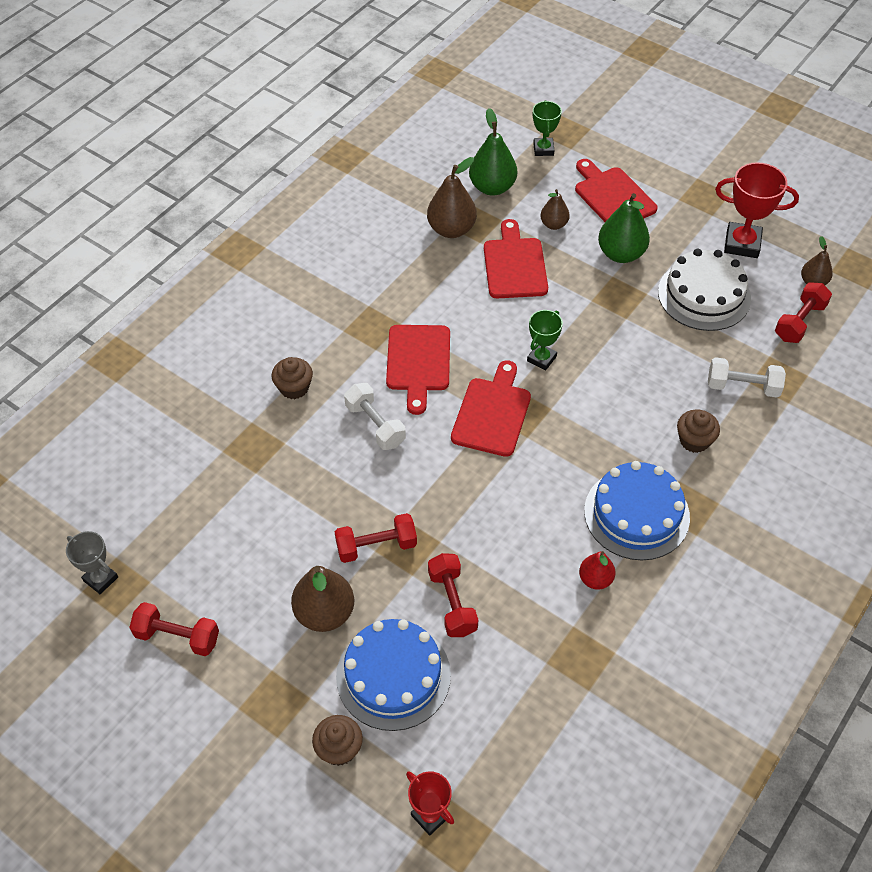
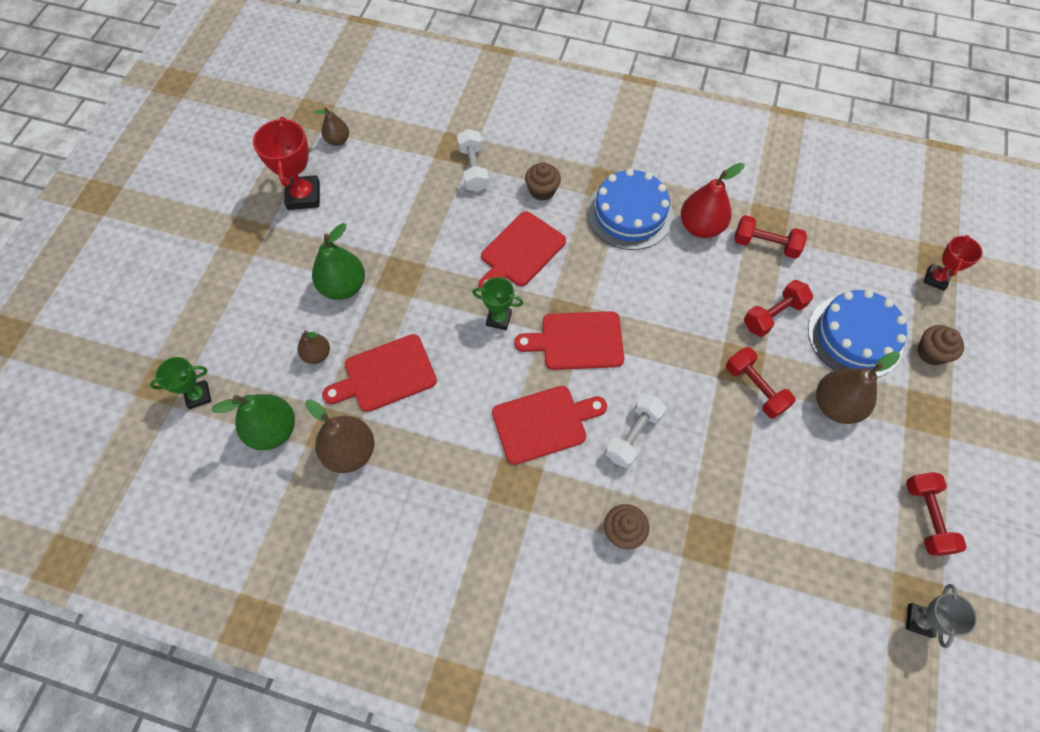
camera: 110 degrees left, 10 degrees up
(595, 579) = (700, 227): red pear -> red pear, size x1.70
(612, 196) = (262, 312): red cutting board -> red cutting board (520, 252)
(704, 295) = (377, 212): white cake -> none
(799, 322) = (388, 143): red dumbbell -> red dumbbell (765, 245)

